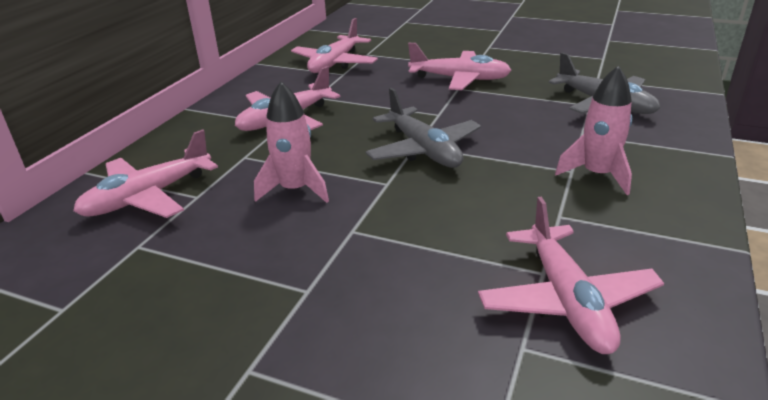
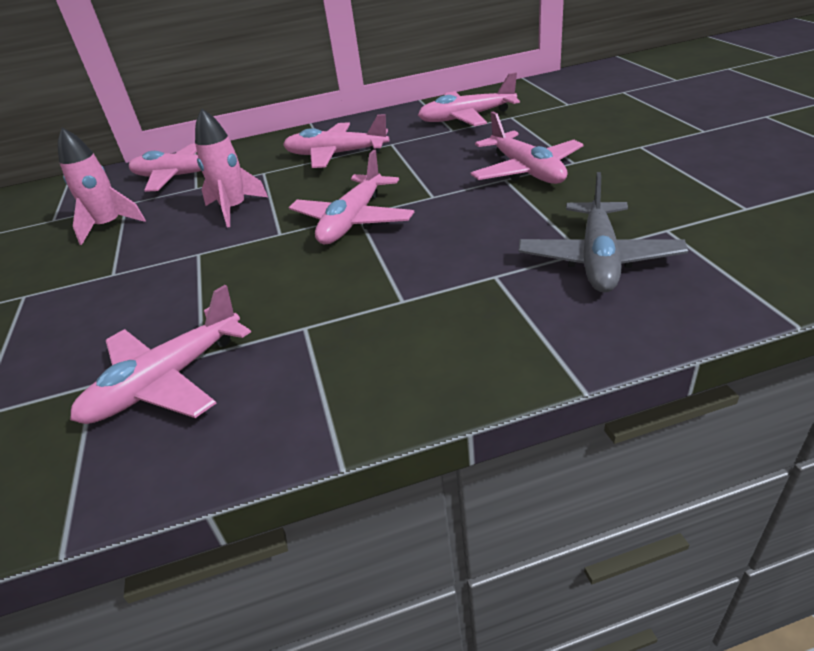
camera: 55 degrees right, 5 degrees up
(423, 150) = (353, 221): grey plane -> pink plane
(597, 175) = (409, 317): pink rocket -> pink rocket (109, 226)

